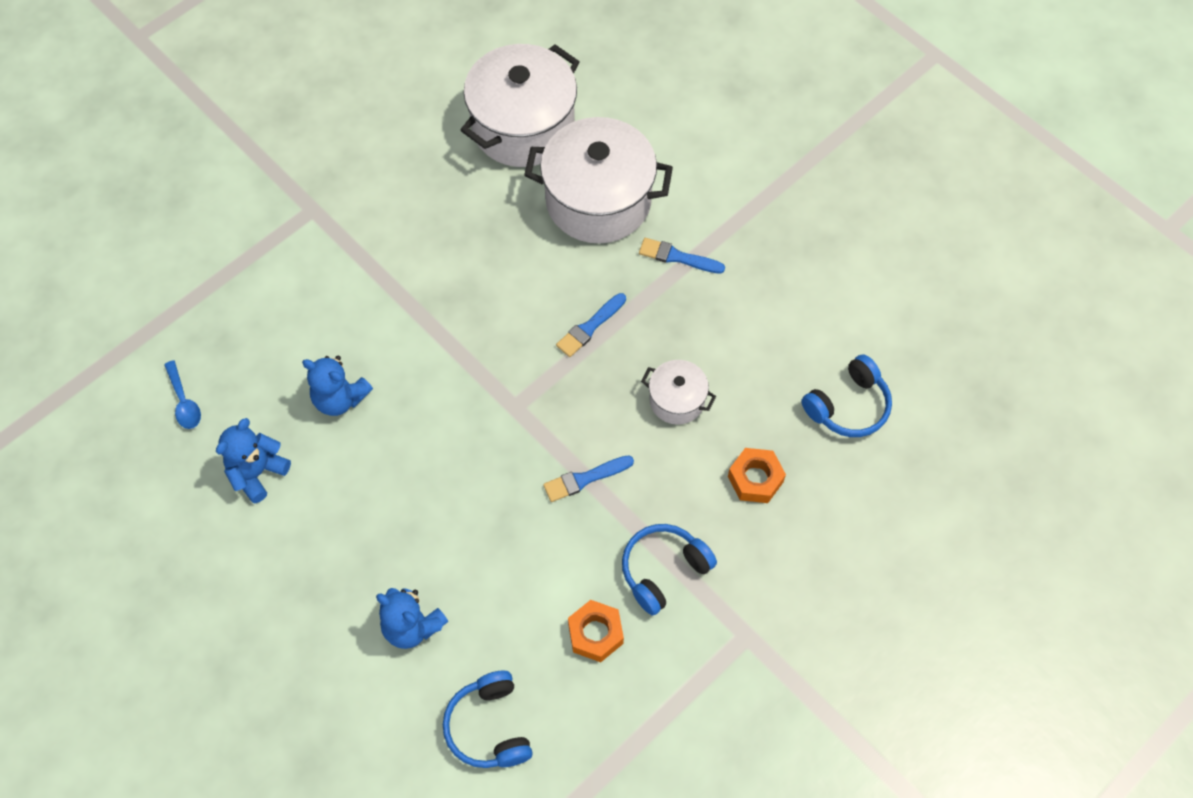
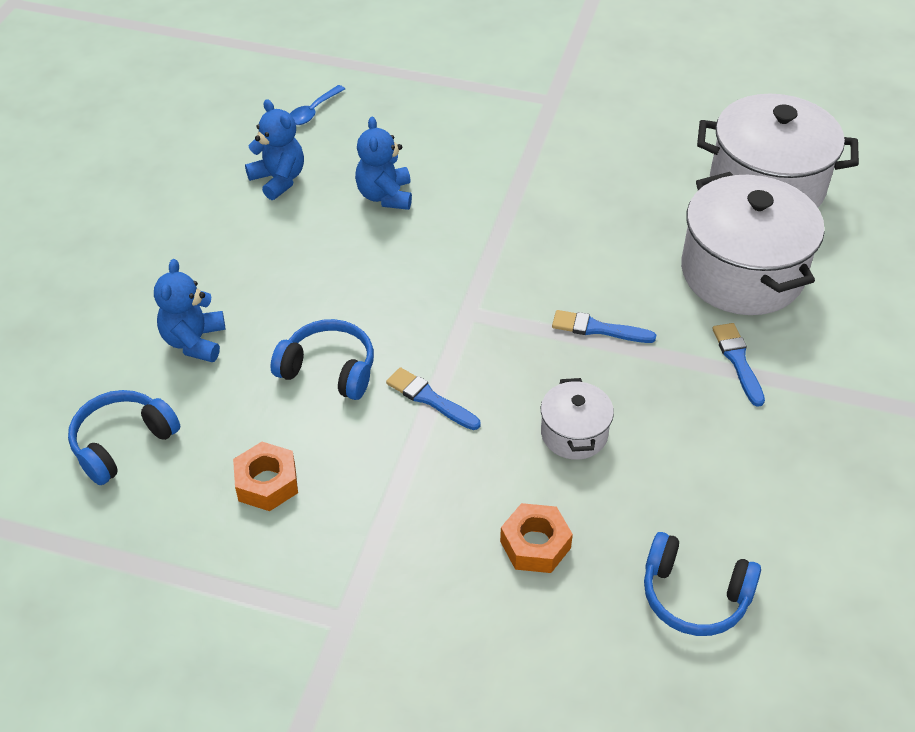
camera: 60 degrees right, 15 degrees down
(257, 473) = (279, 180): blue teddy bear -> blue teddy bear turned 45 degrees clockwise
(663, 570) = (372, 509): blue headphones -> blue headphones (329, 369)

